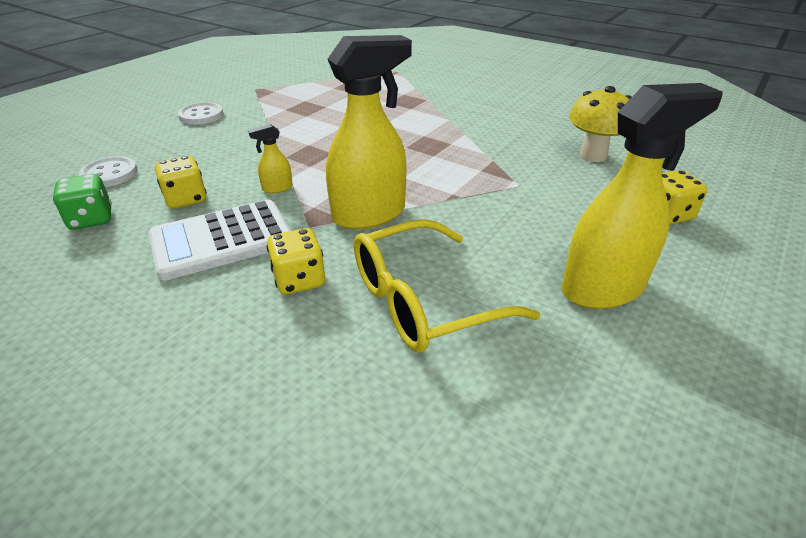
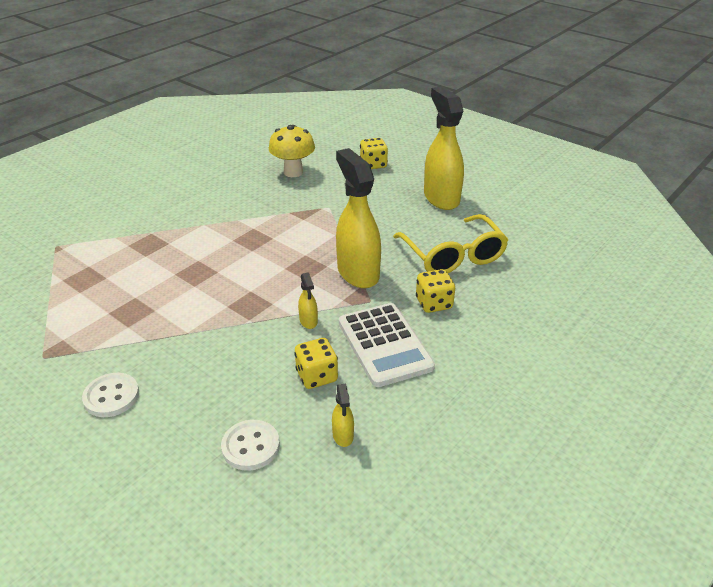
camera: 85 degrees left, 0 degrees up
(91, 219) = (343, 435): green dice -> yellow spray bottle

